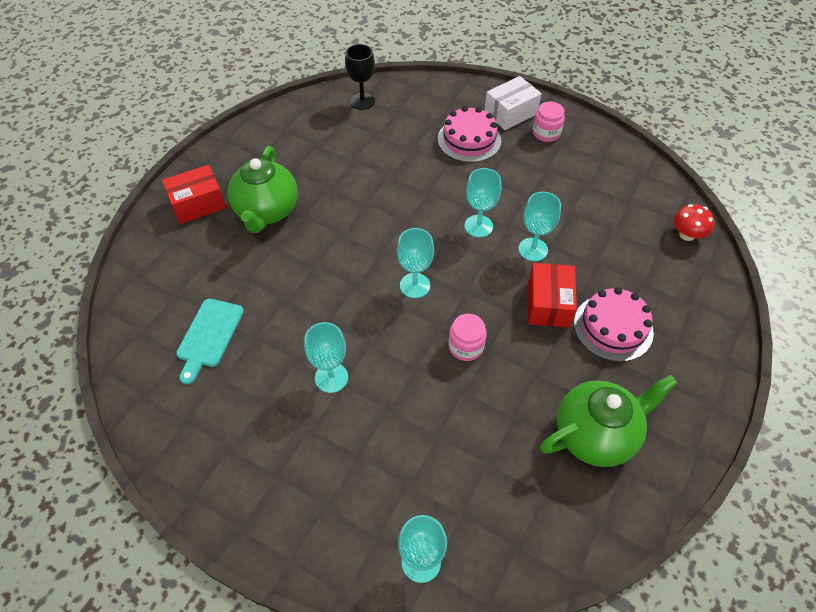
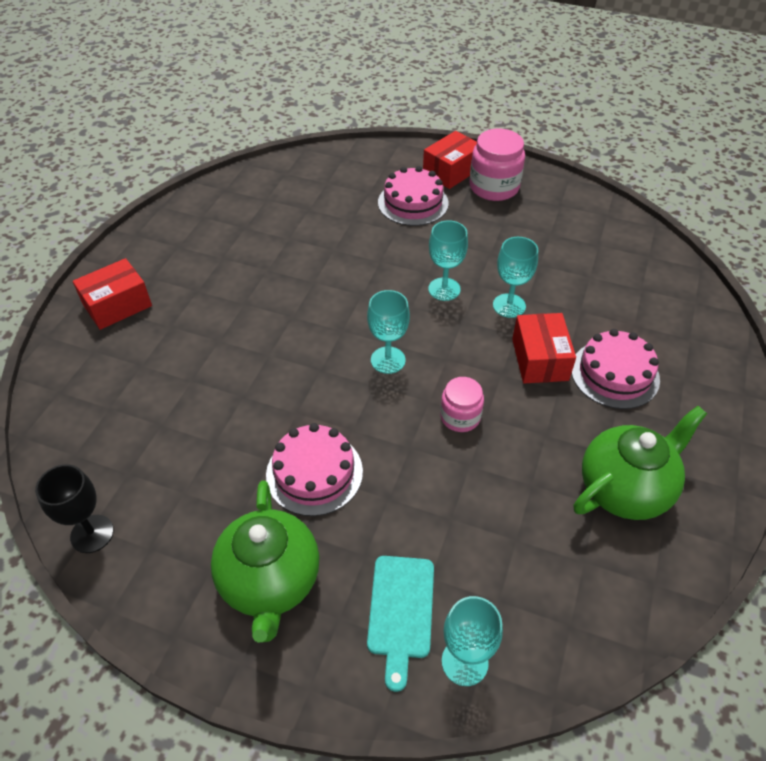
camera: 10 degrees left, 5 degrees down
(209, 336) = (159, 448): turquoise cutting board -> turquoise cutting board (400, 611)
(267, 211) = (200, 303): green teapot -> green teapot (270, 581)
(331, 377) = (314, 473): turquoise goblet -> pink cake
(362, 101) = (286, 177): black goblet -> black goblet (92, 534)
(510, 113) = (451, 171): white box -> red box
(546, 133) = (494, 187): pink jar -> pink jar, size x1.63
(687, 234) = (667, 270): red mushroom -> none

